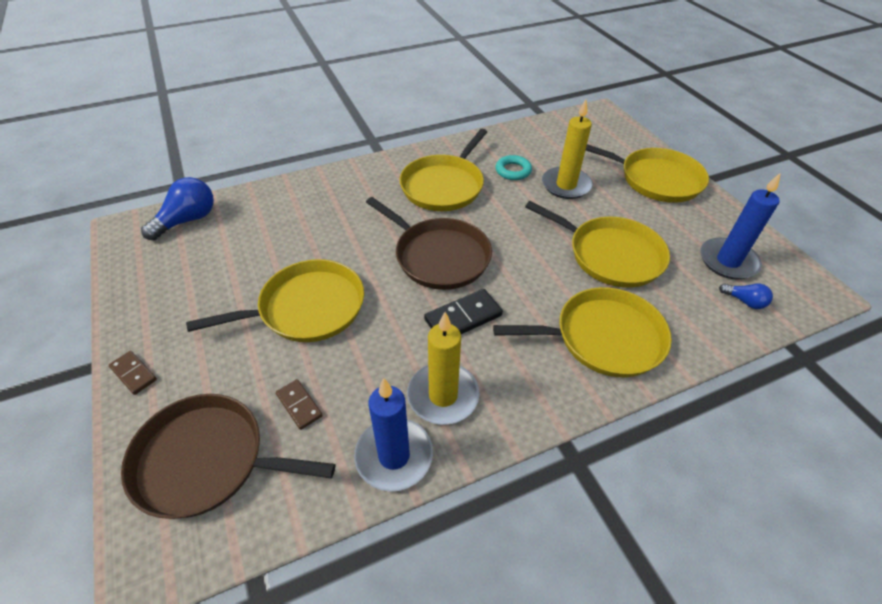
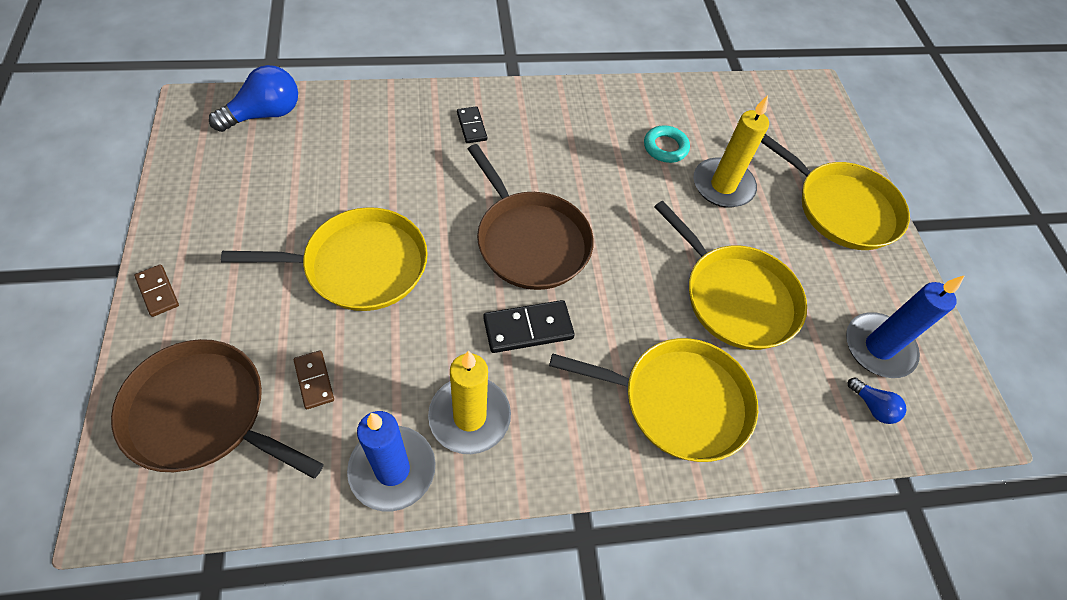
camera: 10 degrees right, 10 degrees up
(360, 190) = (472, 126): none -> black domino
(444, 185) = (573, 146): yellow pan -> none

